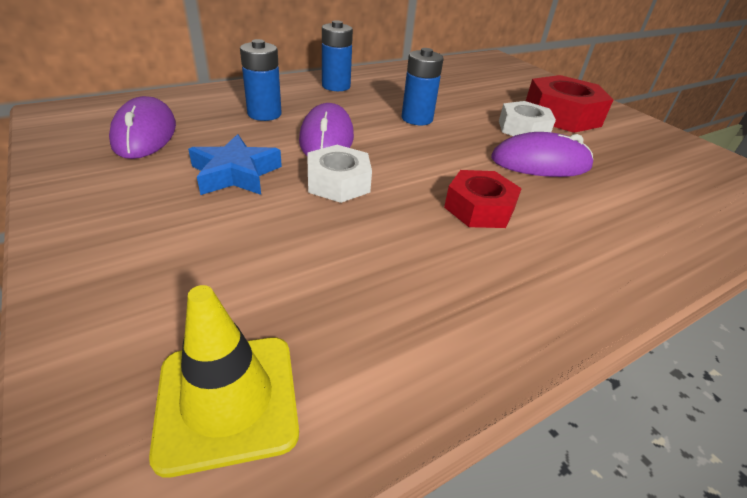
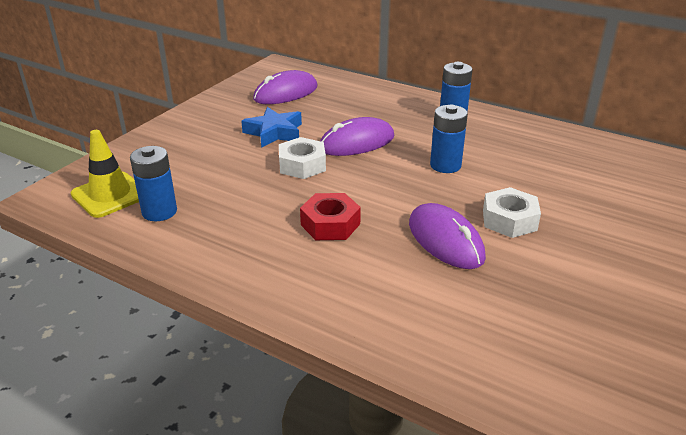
camera: 65 degrees right, 5 degrees down
(264, 114) = (361, 112): blue battery -> blue battery (159, 212)
(561, 115) = (587, 238): red nut -> none

